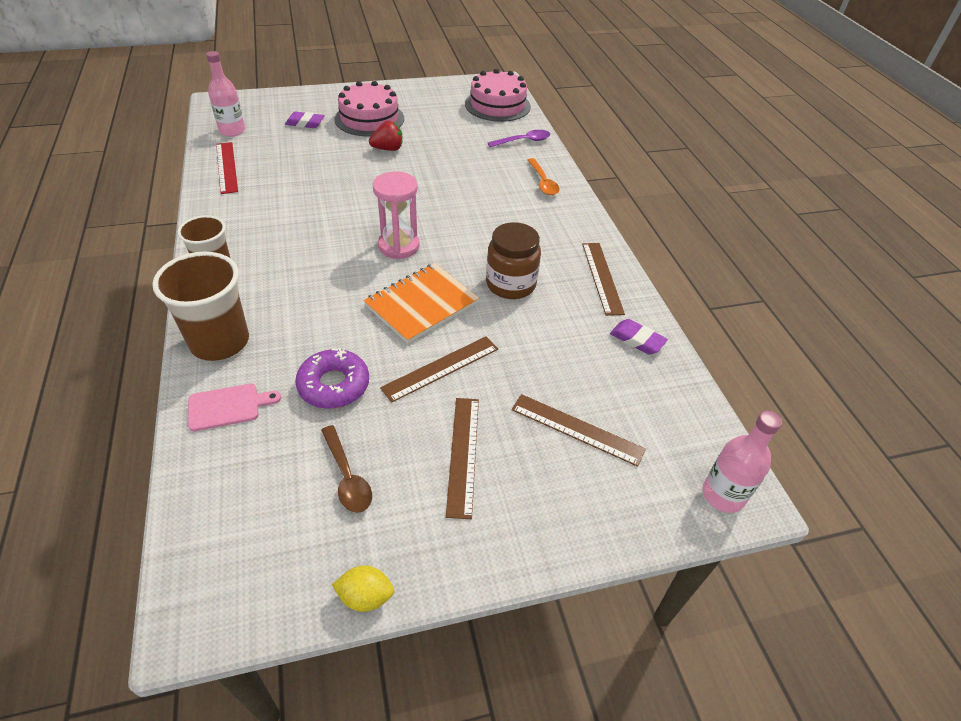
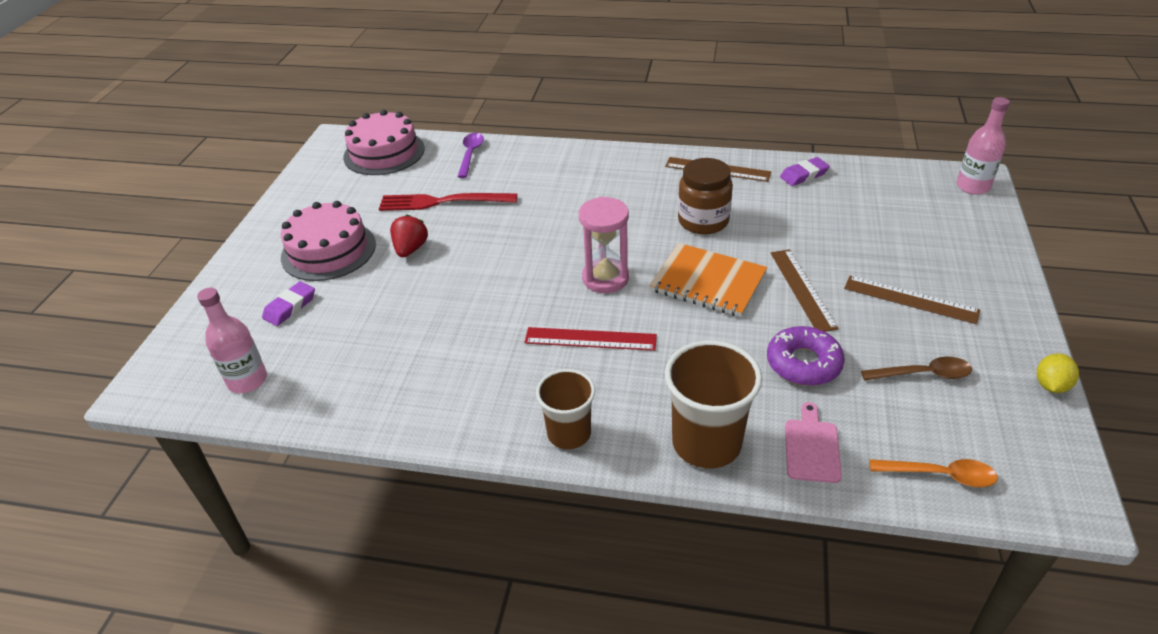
camera: 60 degrees left, 5 degrees down
(227, 167) = (342, 397): red ruler -> red ruler (590, 339)
(422, 304) = (708, 282): orange notebook -> orange notebook turned 45 degrees counterclockwise
(452, 146) = (442, 202): none -> red fork
(543, 182) = (553, 162): orange spoon -> orange spoon (940, 475)
(577, 429) = (895, 233): brown ruler -> none

